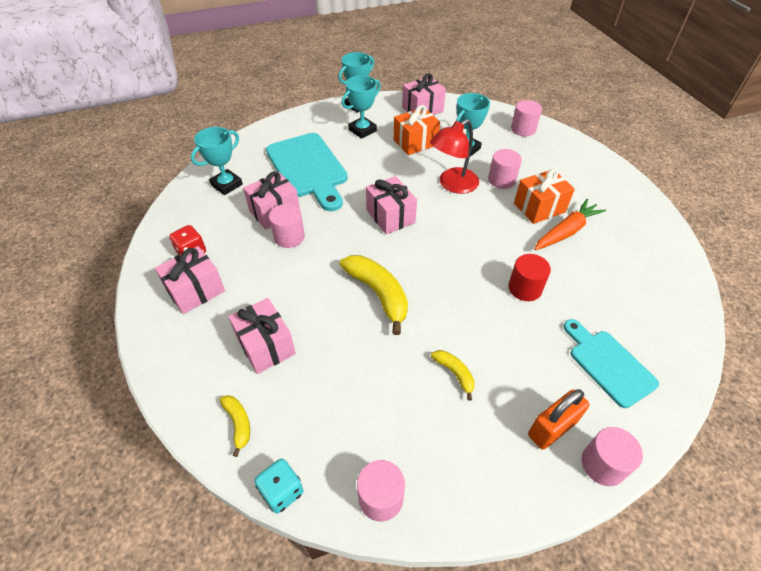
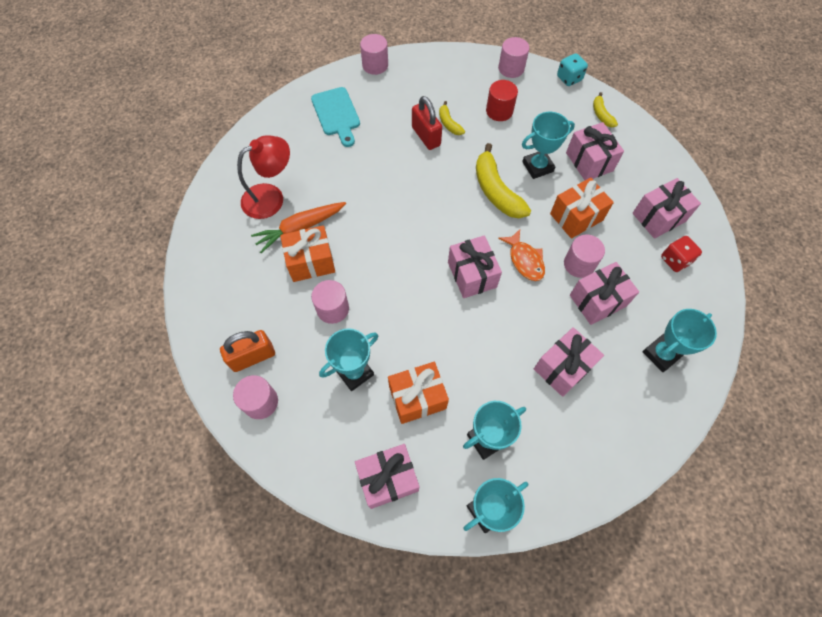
camera: 170 degrees left, 15 degrees up
(288, 279) = (576, 217): none -> orange gift
(308, 168) = (563, 368): turquoise cutting board -> pink gift
(331, 330) = (537, 167): none -> turquoise trophy
(342, 233) = (525, 260): none -> orange fish
(452, 185) = (392, 310): red lamp -> red lamp (271, 197)
(479, 350) = (426, 136): none -> red padlock
(525, 288) = (369, 178): red cylinder -> red cylinder (499, 111)
(552, 428) = (396, 85): orange padlock -> orange padlock (253, 357)

